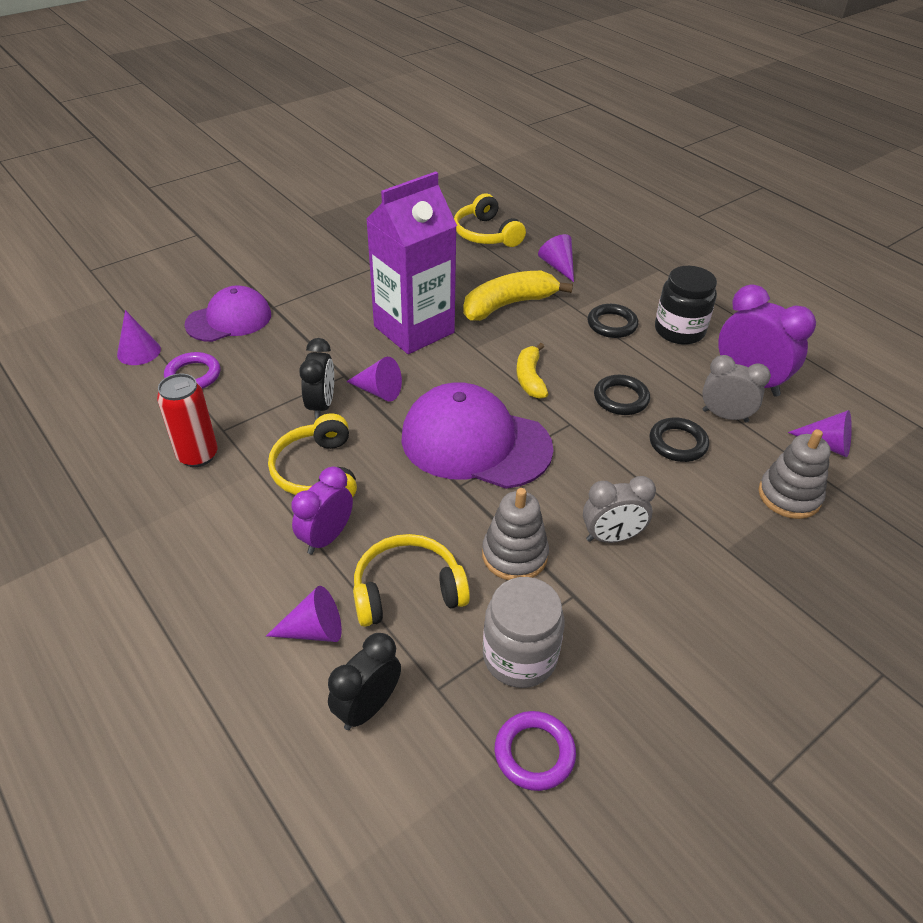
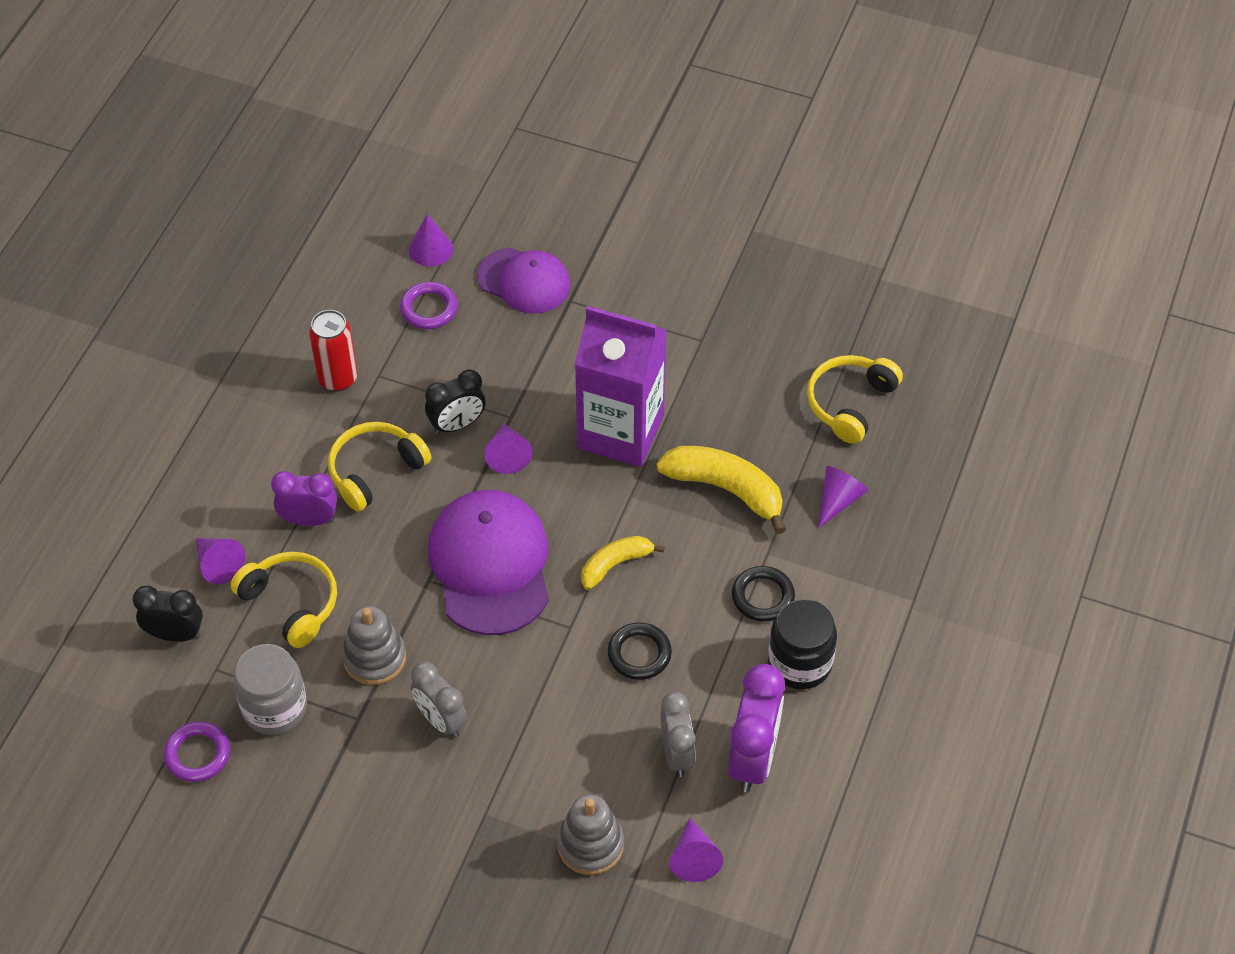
camera: 60 degrees right, 10 degrees up
(678, 443) = (604, 727): black ring -> none

